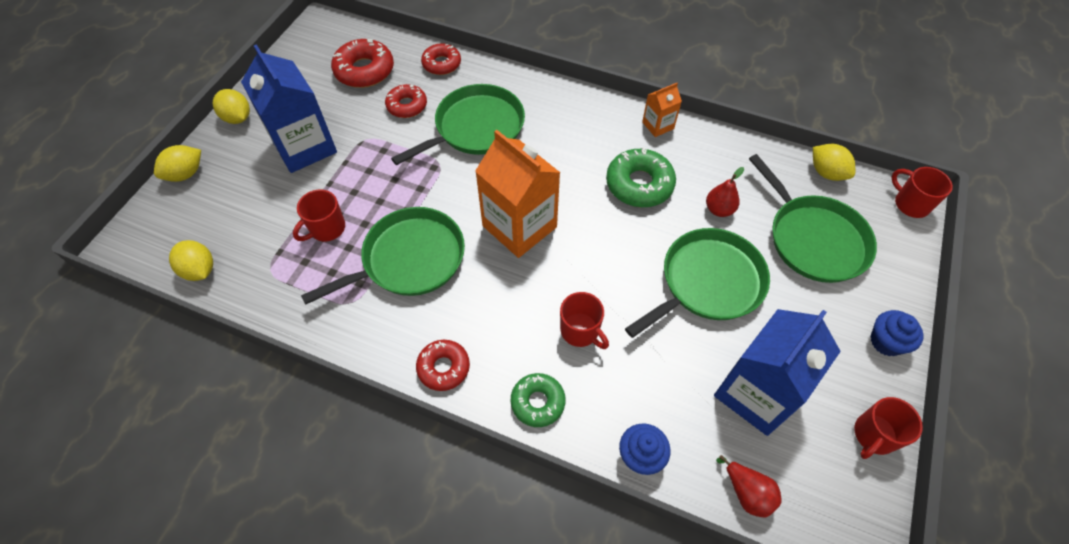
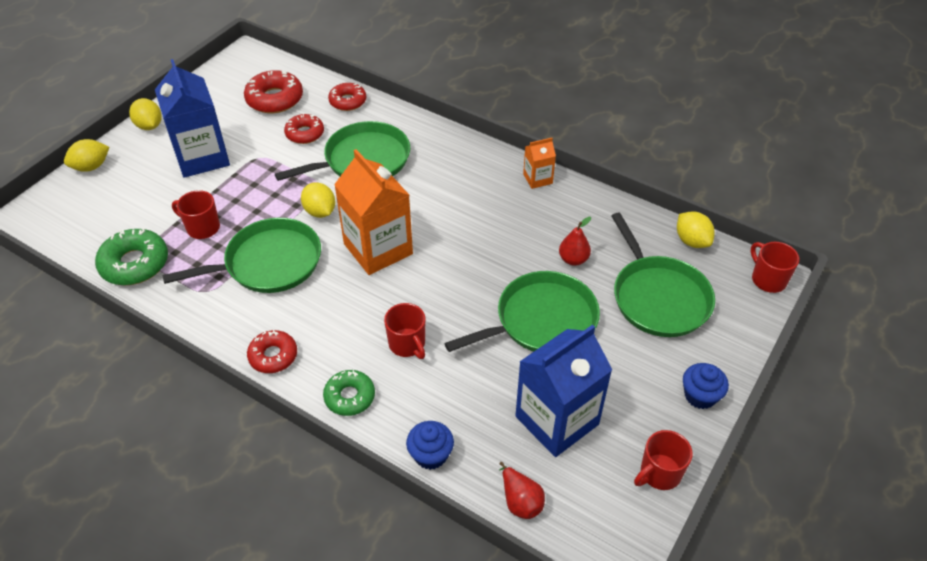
camera: 10 degrees right, 10 degrees down
(200, 270) = (82, 246): yellow lemon -> yellow lemon (320, 211)
(326, 229) = (202, 228): red mug -> red mug turned 60 degrees clockwise
(639, 184) = (503, 228): green donut -> green donut (135, 264)

